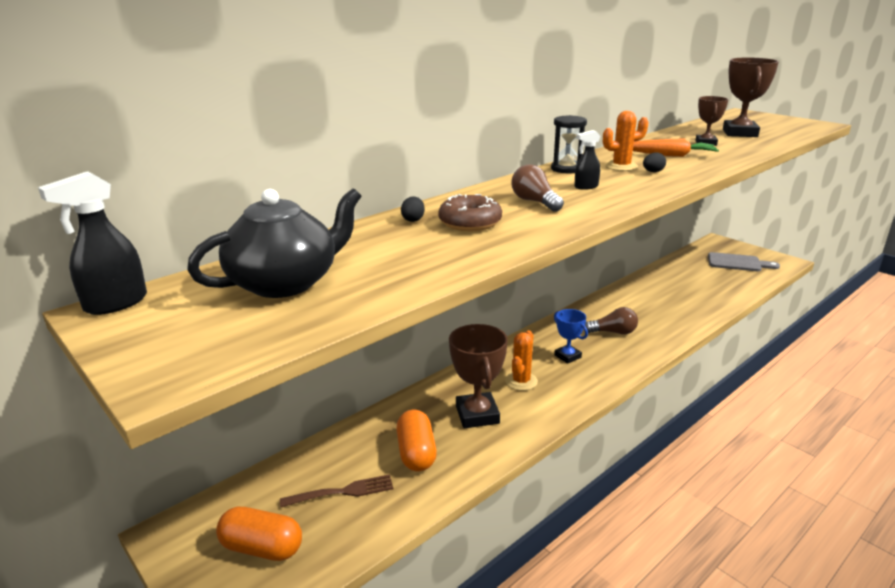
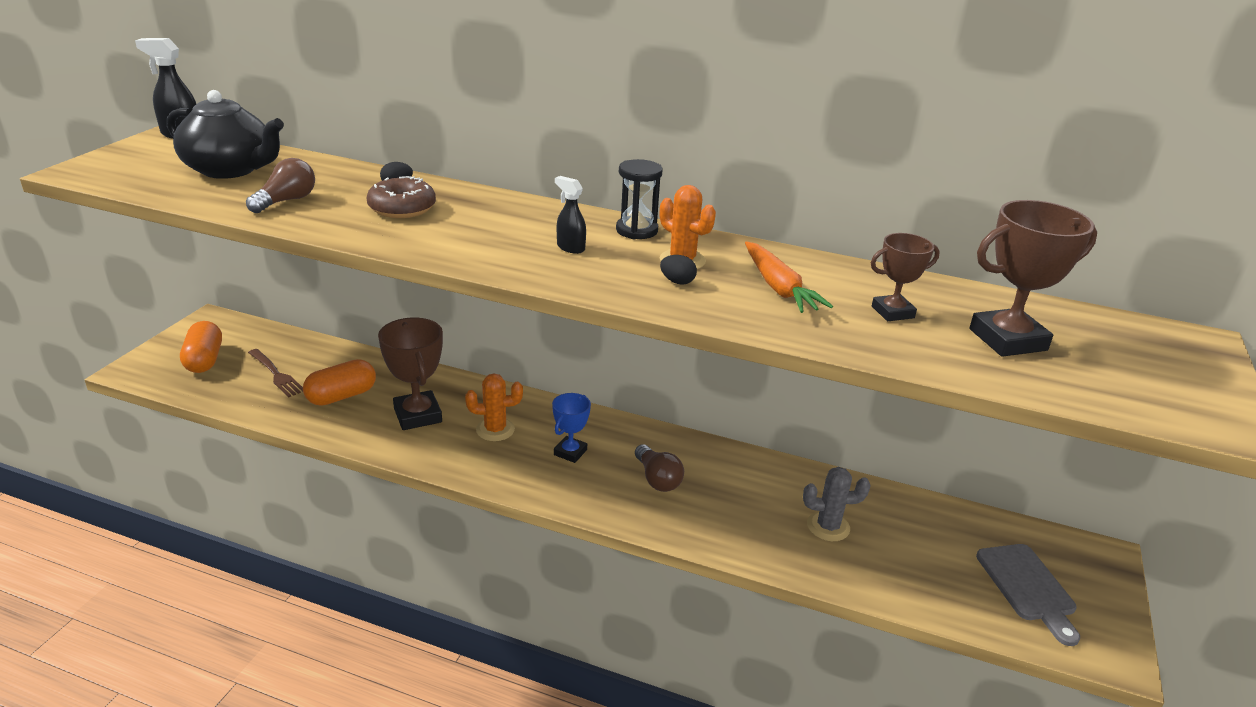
camera: 60 degrees right, 5 degrees up
(477, 415) = (418, 415): brown trophy -> brown trophy turned 75 degrees counterclockwise
(535, 202) = (490, 228): brown light bulb -> brown light bulb (286, 201)
(678, 294) = (828, 526): none -> grey cactus

